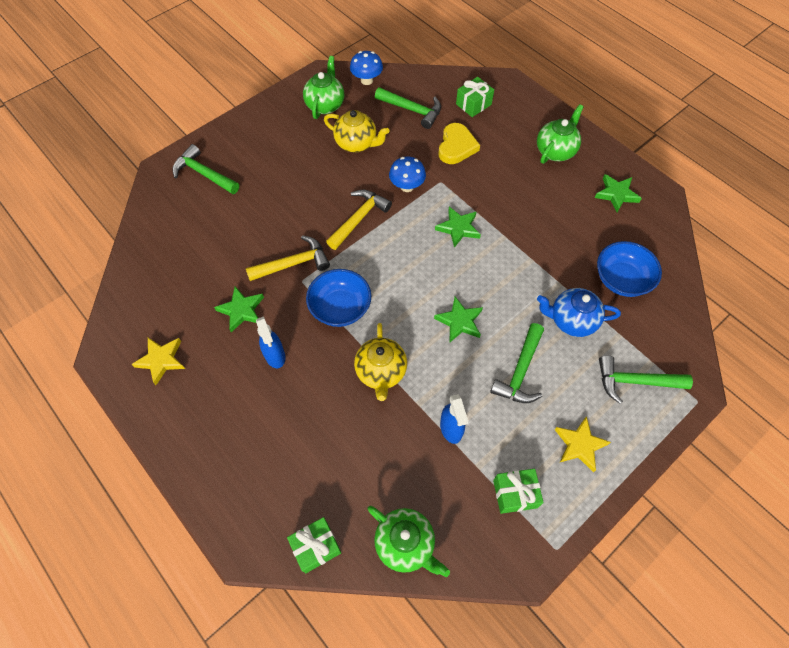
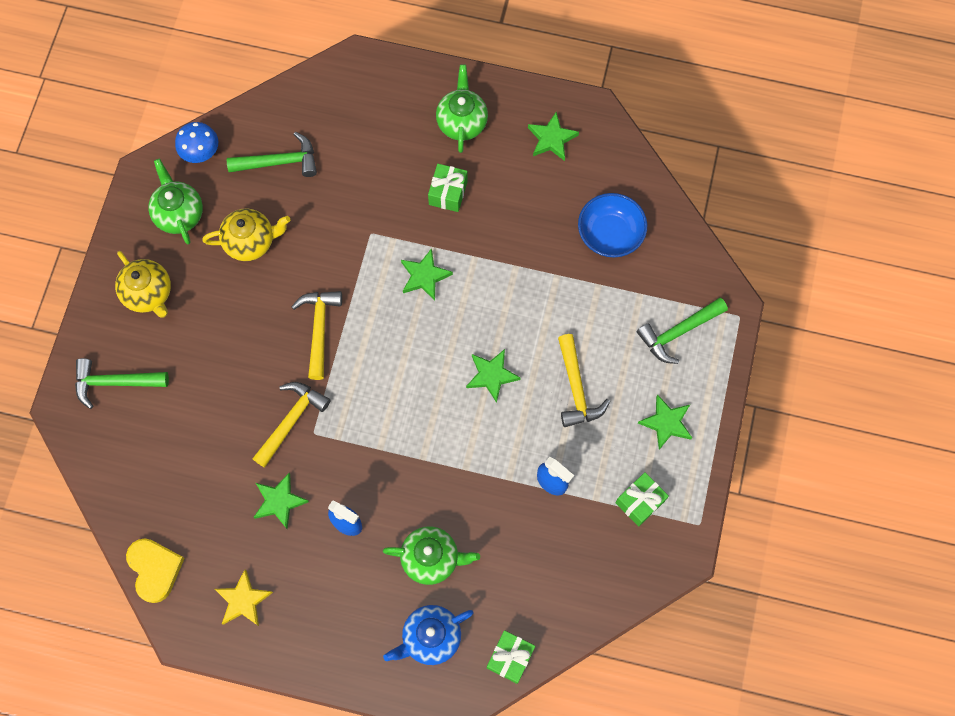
camera: 35 degrees left, 10 degrees up
(340, 308) = (372, 435): blue bowl -> none
(381, 372) = (455, 473): yellow teapot -> yellow teapot (149, 294)
(406, 544) = (580, 604): green teapot -> green teapot (431, 558)
(407, 186) = (340, 260): blue mushroom -> none
(456, 146) = (358, 180): yellow heart -> yellow heart (155, 569)
(473, 104) = (340, 113): green gift -> green gift (448, 193)
(520, 371) = (576, 389): green hammer -> yellow hammer
(571, 320) = (590, 307): blue teapot -> blue teapot (430, 637)
(579, 445) = (666, 423): yellow star -> green star

